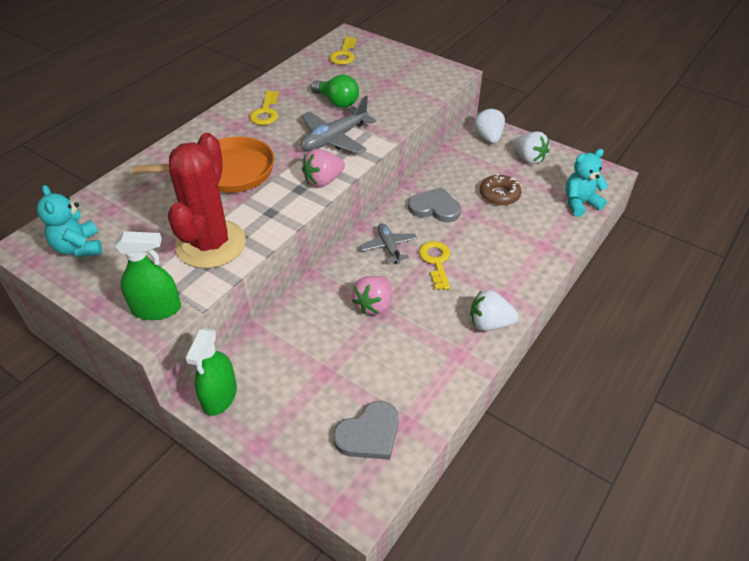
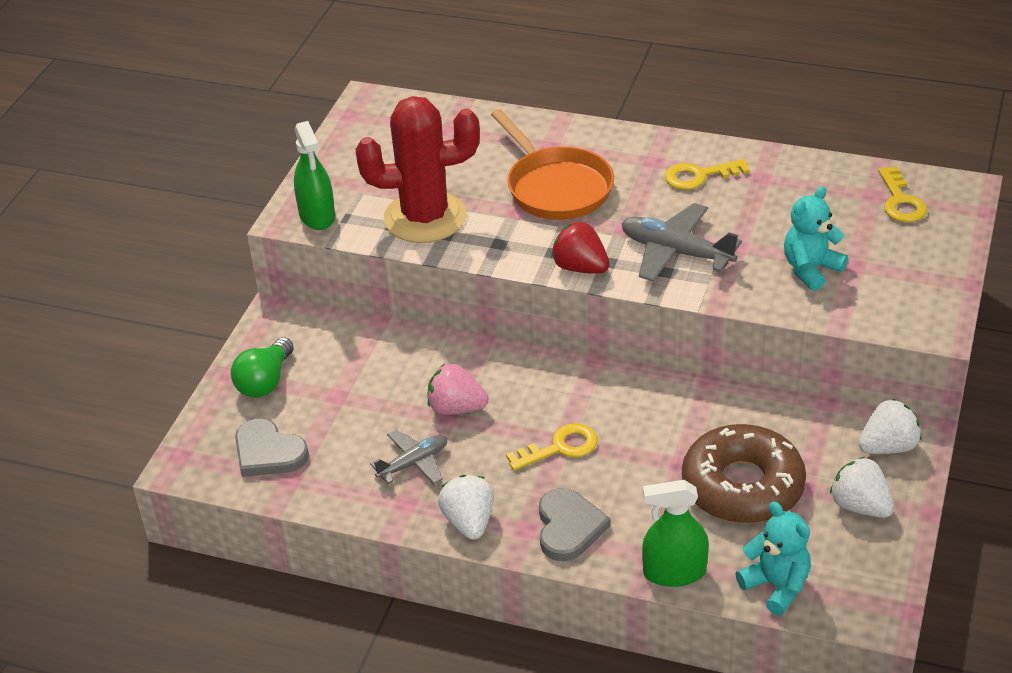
camera: 75 degrees right, 5 degrees down
(79, 248) = (380, 134): turquoise teddy bear -> turquoise teddy bear (810, 269)
(220, 396) = (280, 328): green spray bottle -> green spray bottle (674, 572)
(323, 181) = (580, 268): pink strawberry -> red strawberry
(337, 102) = (766, 230): green light bulb -> green light bulb (265, 381)
(344, 54) = (900, 201): yellow key -> yellow key turned 90 degrees counterclockwise
(389, 247) = (566, 396): grey plane -> grey plane (413, 463)
(435, 208) = (672, 422): grey heart -> grey heart (568, 527)
(499, 195) = (742, 486): brown donut -> brown donut, size x1.82
(529, 158) = (860, 506): white strawberry -> white strawberry turned 105 degrees clockwise

